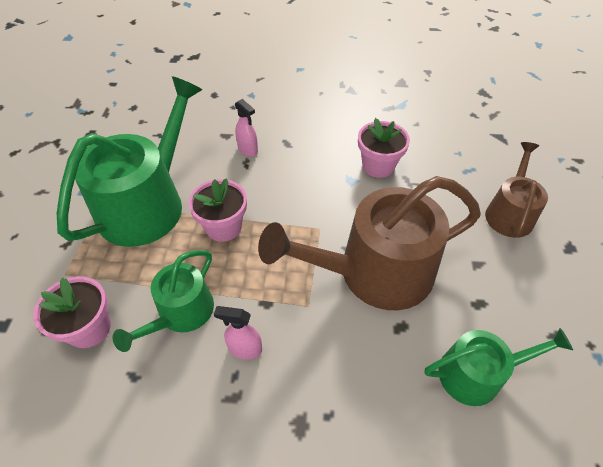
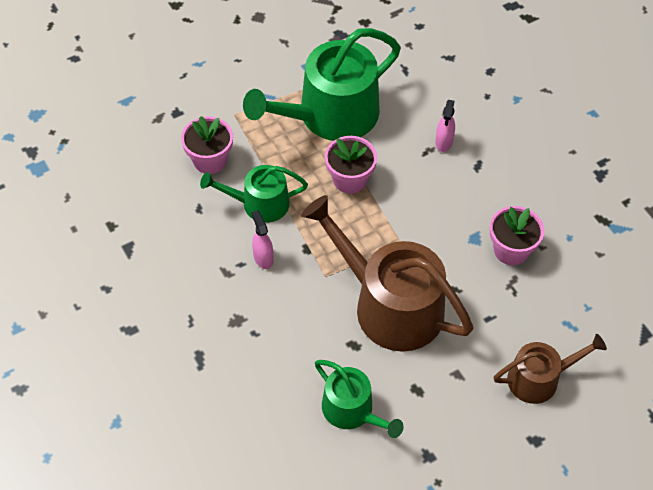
camera: 55 degrees right, 5 degrees up
(148, 203) = (330, 115): green watering can -> green watering can turned 150 degrees clockwise

